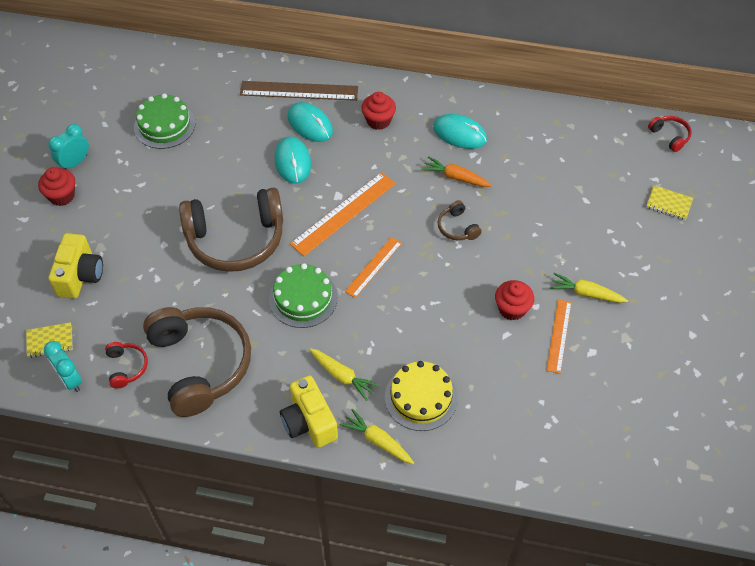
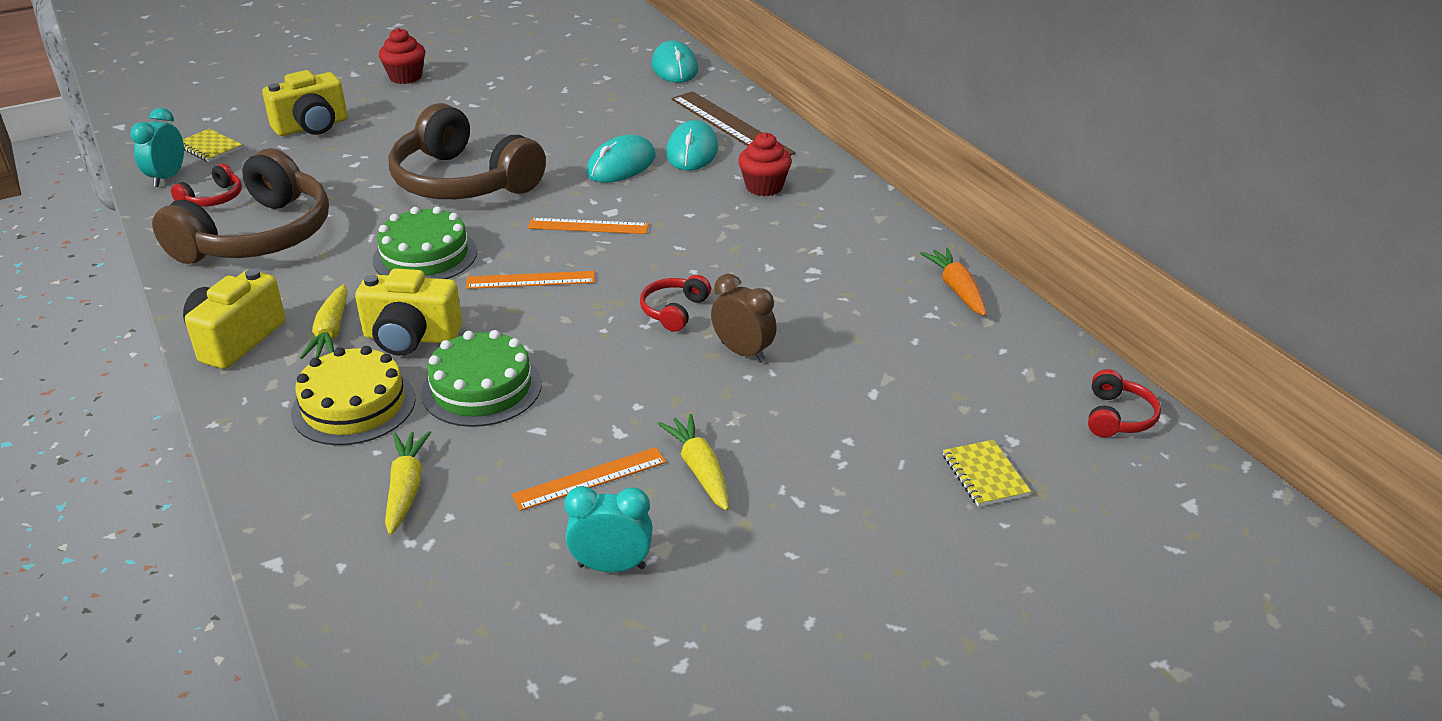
camera: 50 degrees right, 20 degrees down
(75, 163) = (456, 65): turquoise clock -> turquoise clock (611, 566)
(164, 125) = (569, 82): green cake -> green cake (481, 388)
(344, 213) = (588, 226): orange ruler -> orange ruler, size x0.61
(377, 441) = (249, 403): yellow carrot -> yellow carrot (406, 489)
(380, 344) = (411, 338): none -> yellow camera
(455, 177) = (755, 274): orange carrot -> orange carrot (957, 289)
(457, 227) = (674, 311): brown headphones -> red headphones
(459, 134) = (831, 246): turquoise mouse -> turquoise mouse (674, 68)
(512, 309) = (589, 415): red cupcake -> none
(515, 224) = (743, 352): none -> brown clock

